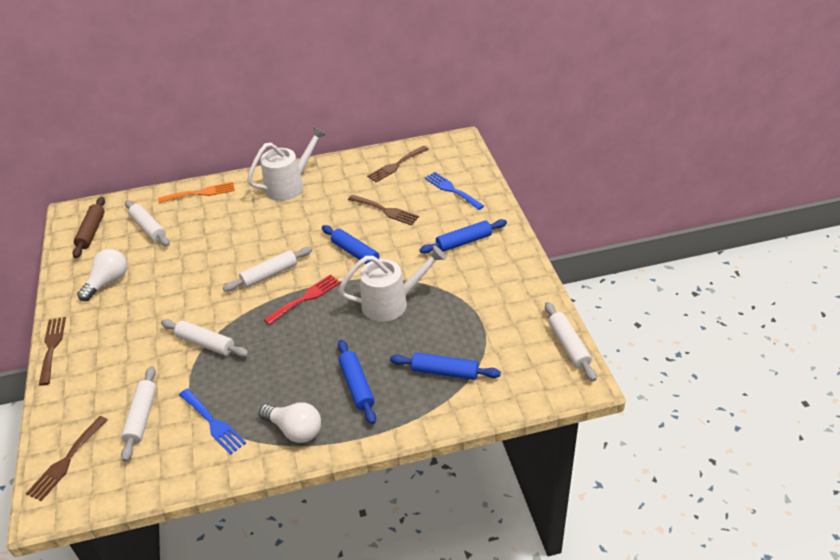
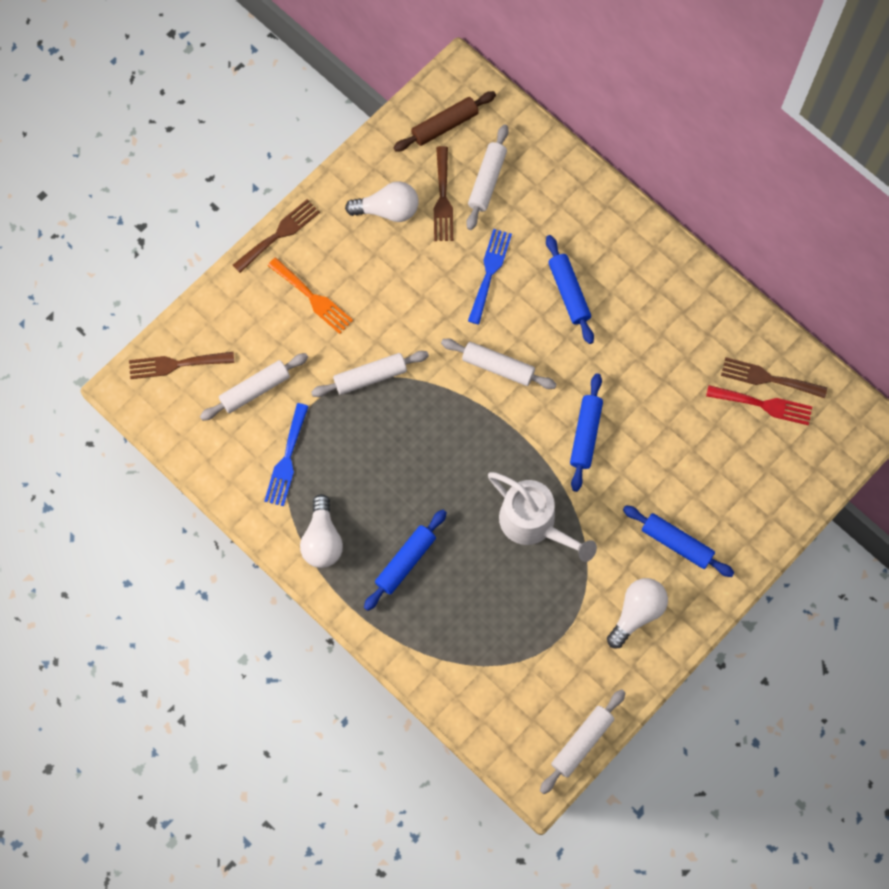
camera: 55 degrees right, 30 degrees up
(201, 193) = (577, 189): orange fork -> orange fork (313, 298)
(206, 343) = (370, 377): white rolling pin -> white rolling pin turned 75 degrees clockwise
(290, 185) = (653, 279): white watering can -> none
(305, 298) = (488, 430): red fork -> red fork (764, 405)
(386, 211) = (676, 421): brown fork -> brown fork (443, 199)
(444, 372) = (472, 636): blue rolling pin -> blue rolling pin (568, 292)
(451, 190) = (762, 474): blue fork -> blue fork (489, 272)
(495, 279) = (636, 613): none -> white light bulb

